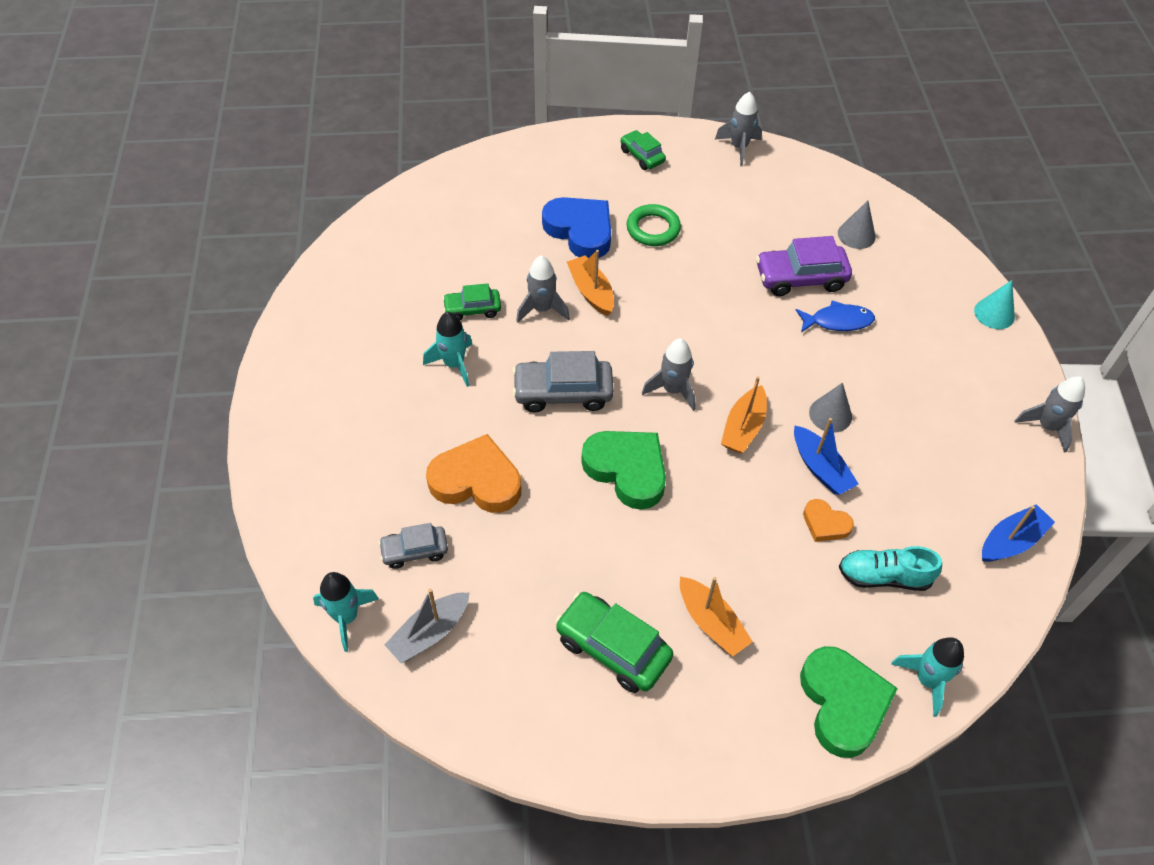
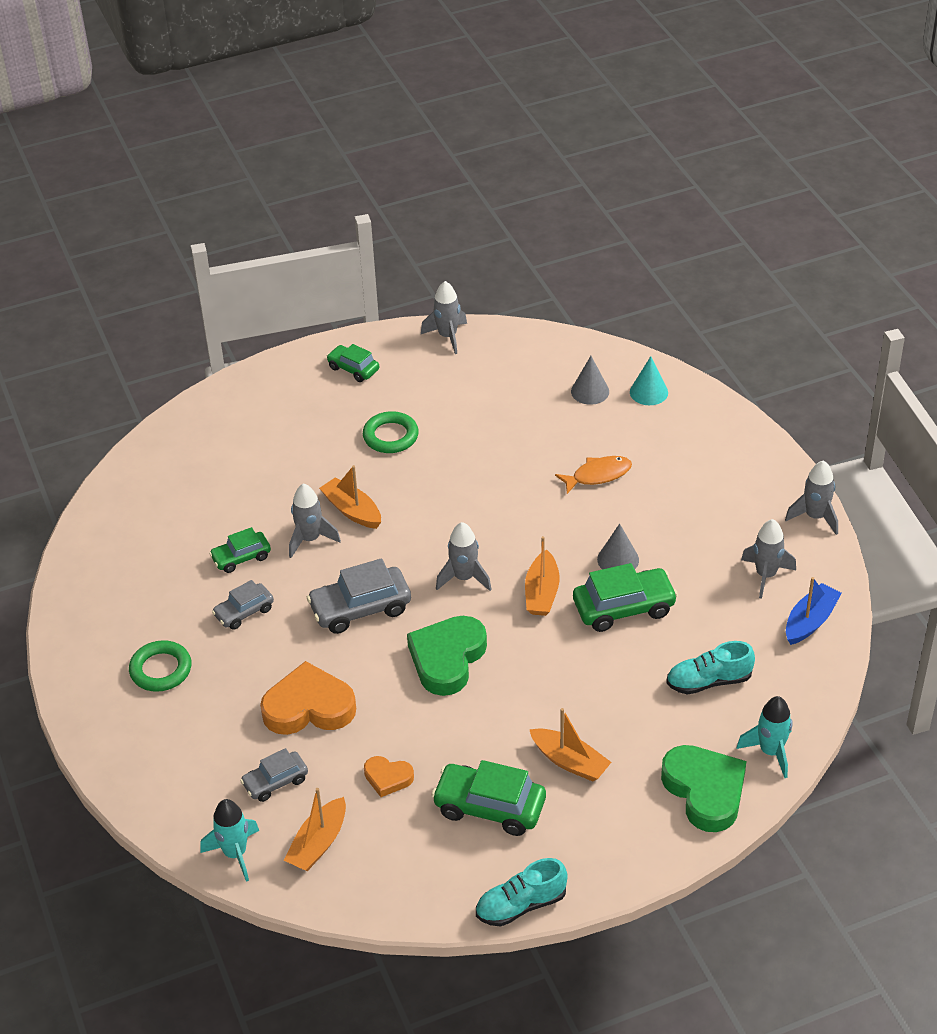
camera: 15 degrees left, 10 degrees down
(356, 400) = (161, 670): none -> green ring
(429, 633) = (318, 843): grey boat -> orange boat
(454, 364) = (244, 612): turquoise rocket -> grey car
(580, 231) = (319, 456): blue heart -> none
(606, 774) = (520, 905): none -> turquoise shoe
(627, 470) = (447, 659): green heart -> green heart turned 90 degrees counterclockwise
(800, 278) = (550, 445): purple car -> none
(820, 468) = (624, 608): blue boat -> green car
(825, 524) = (643, 653): orange heart -> orange heart (388, 778)
(838, 321) = (598, 475): blue fish -> orange fish
(977, 476) = (765, 575): none -> grey rocket
(994, 313) = (740, 430): turquoise cone -> turquoise cone (648, 392)

